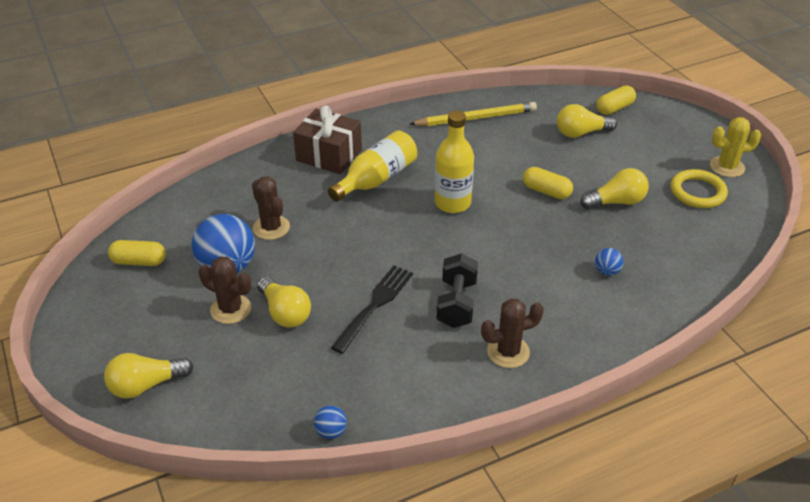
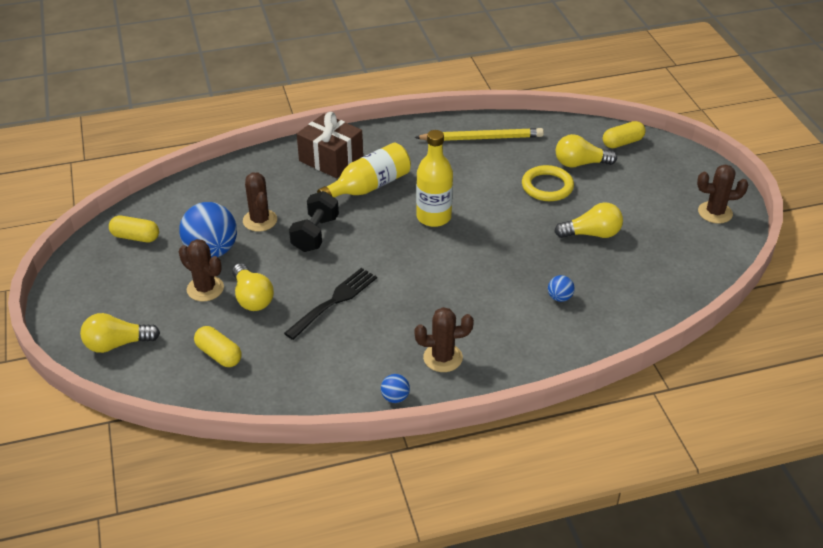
camera: 10 degrees right, 0 degrees up
(331, 431) = (265, 404): blue ball -> blue ball (395, 397)
(456, 303) = (409, 309): black dumbbell -> black dumbbell (315, 234)
(546, 191) = (527, 216): yellow capsule -> yellow capsule (219, 354)
(697, 192) = (676, 234): yellow ring -> yellow ring (547, 186)
(727, 167) = (715, 212): yellow cactus -> brown cactus

